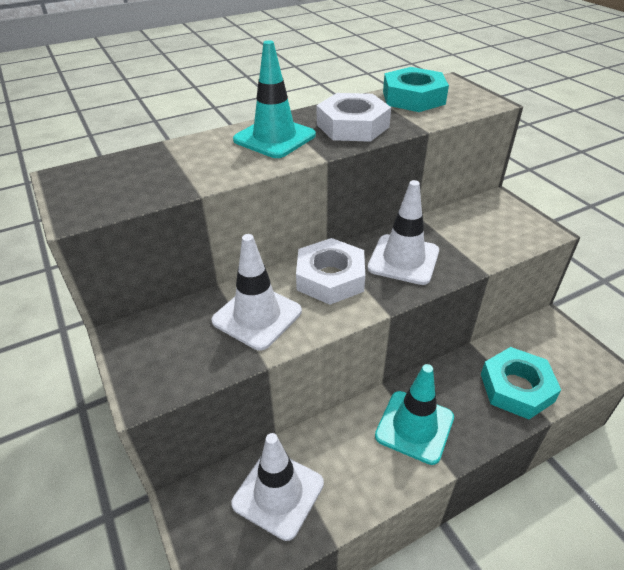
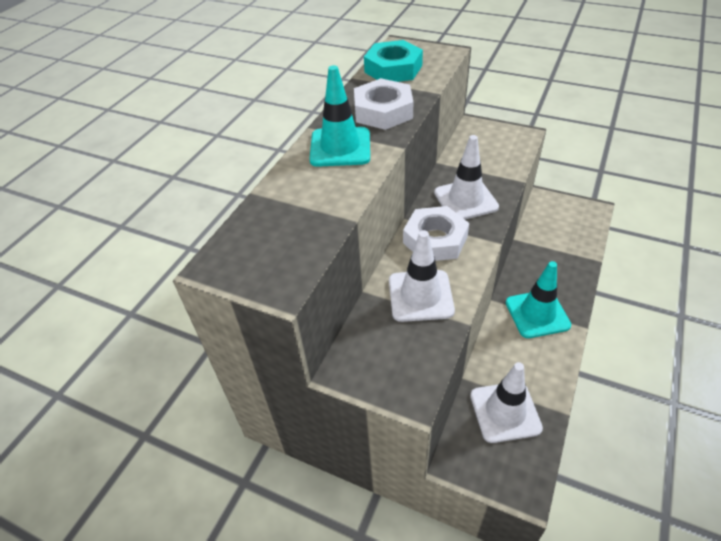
camera: 35 degrees left, 5 degrees up
(516, 387) = (566, 252): turquoise nut -> none

